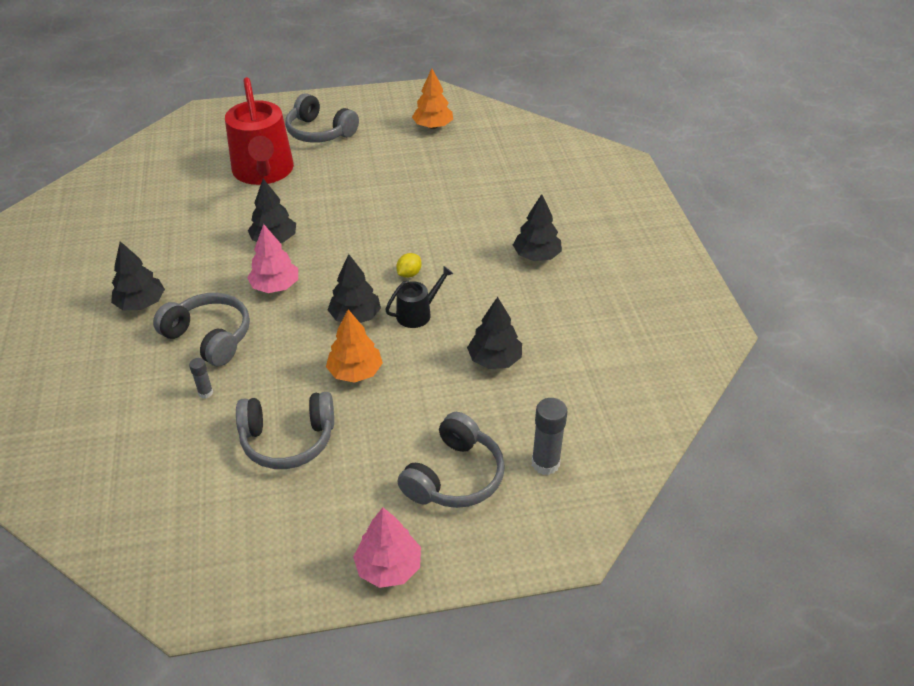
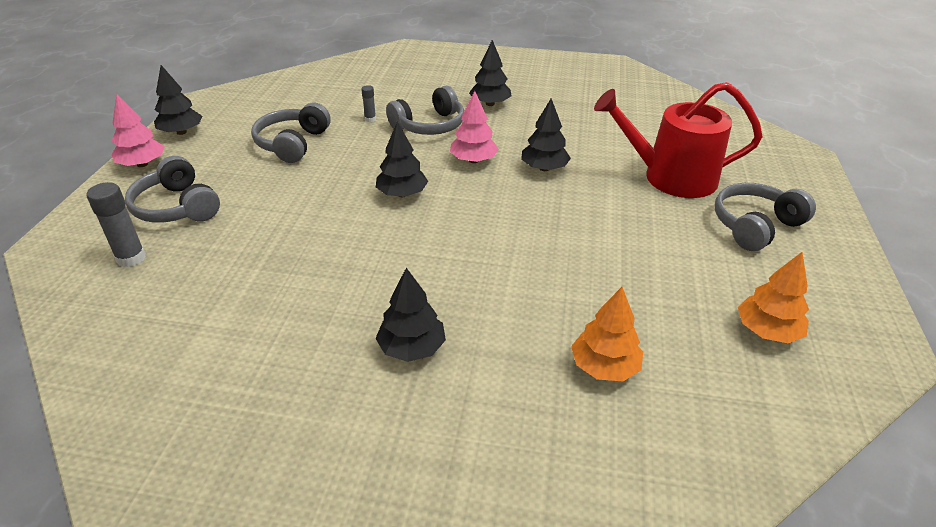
camera: 110 degrees right, 5 degrees down
(355, 372) = (333, 182): orange tree -> orange tree (604, 367)
(409, 274) = (442, 237): yellow lemon -> none
(417, 313) = (378, 230): black watering can -> none
(494, 359) = (275, 263): black tree -> black tree (181, 132)

